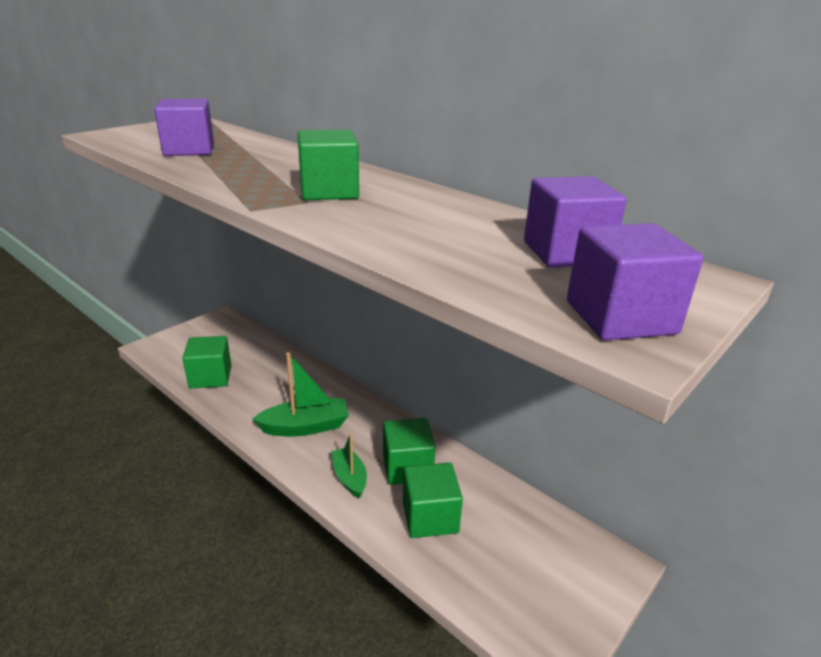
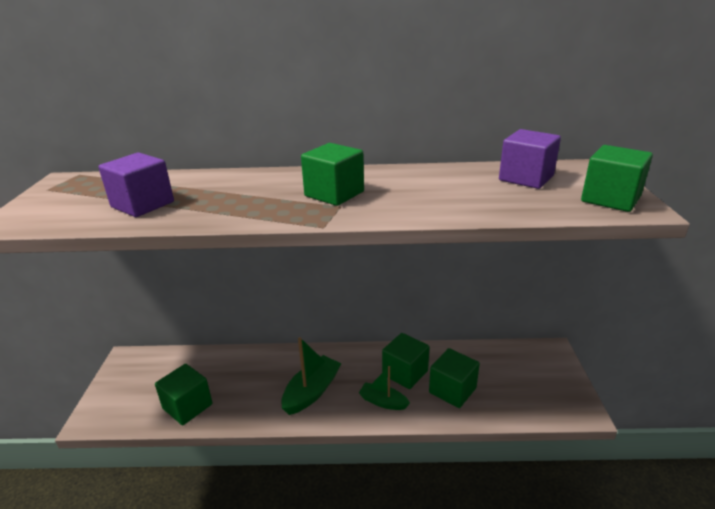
camera: 40 degrees left, 0 degrees up
(620, 317) = (610, 199): purple cube -> green cube

